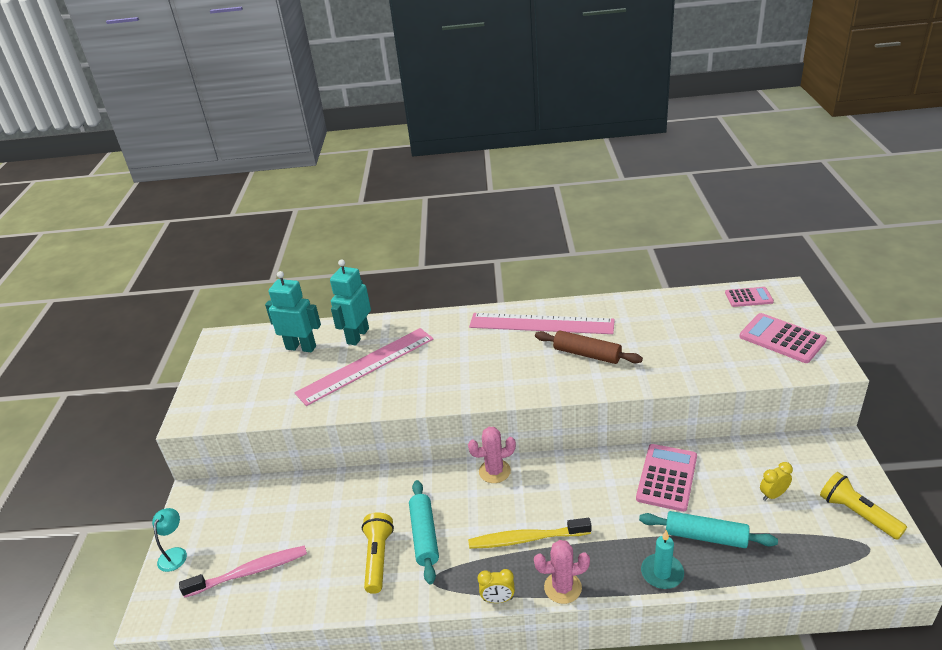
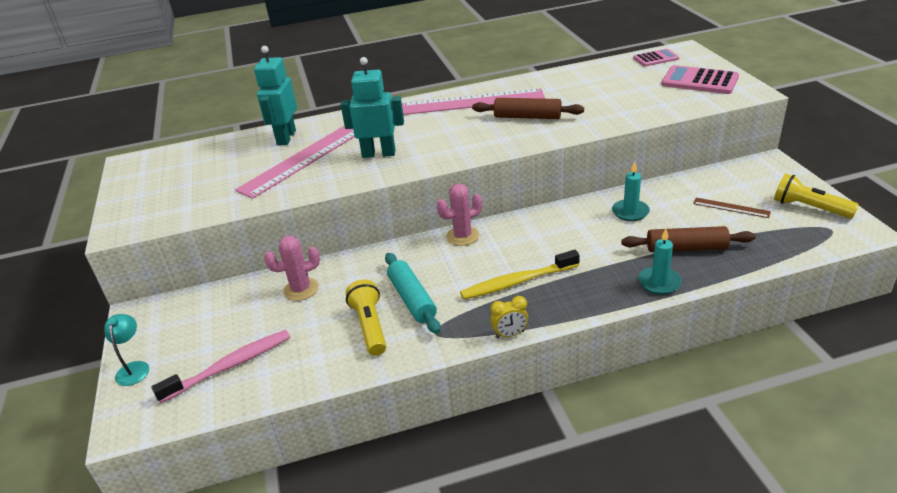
camera: 15 degrees left, 0 degrees up
(301, 347) = (227, 155): turquoise robot -> turquoise robot (379, 154)
(562, 587) = (570, 312): pink cactus -> pink cactus (301, 289)
(666, 477) = (630, 212): pink calculator -> turquoise candle
(705, 536) = (686, 248): turquoise rolling pin -> brown rolling pin
(773, 495) = (731, 208): yellow clock -> brown ruler

